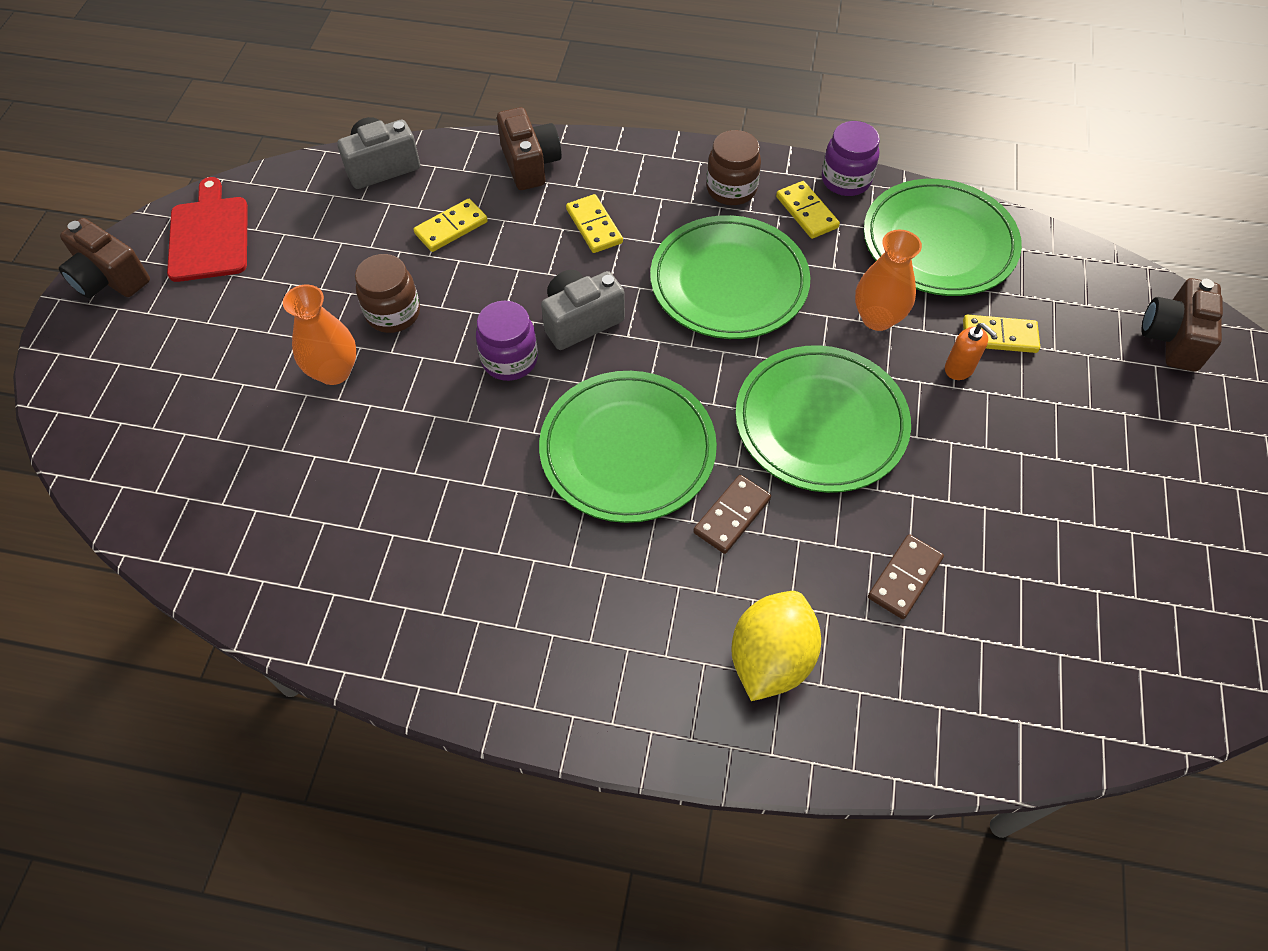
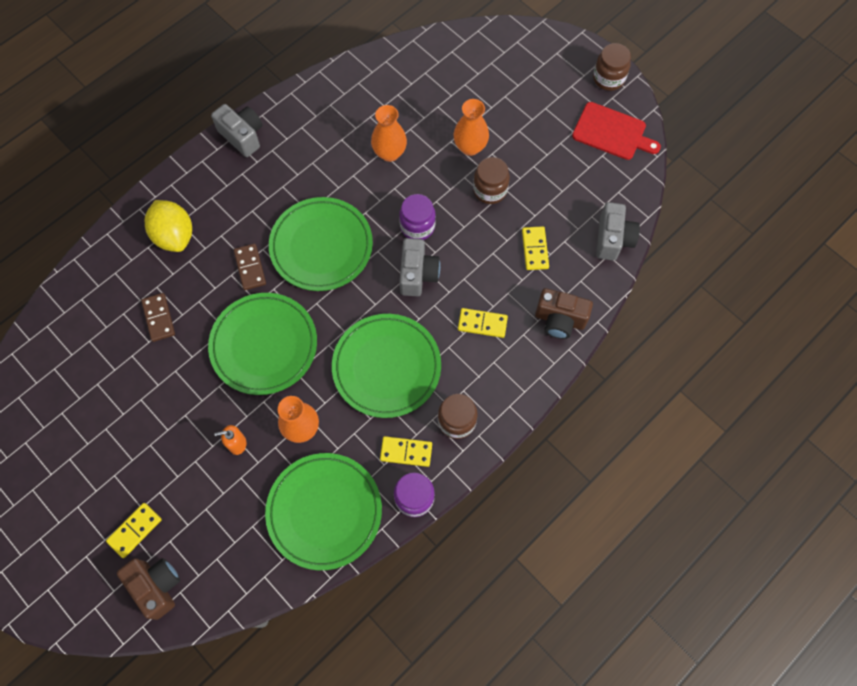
camera: 125 degrees right, 10 degrees up
(110, 279) = (608, 78): brown camera -> brown jar
(410, 461) = (389, 153): none -> orange vase
(520, 693) = (242, 136): none -> grey camera
(999, 336) = (238, 485): yellow domino -> yellow domino (135, 530)

